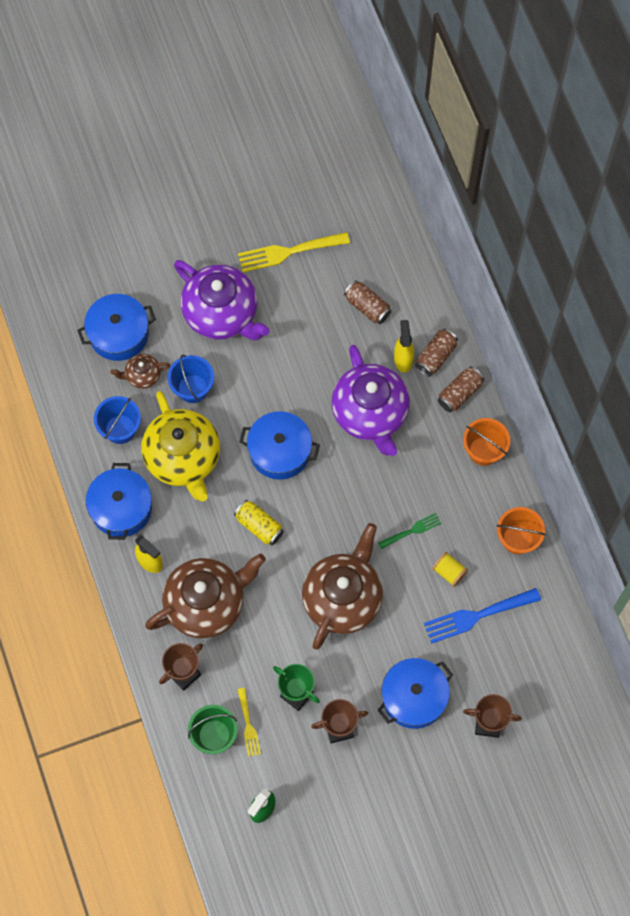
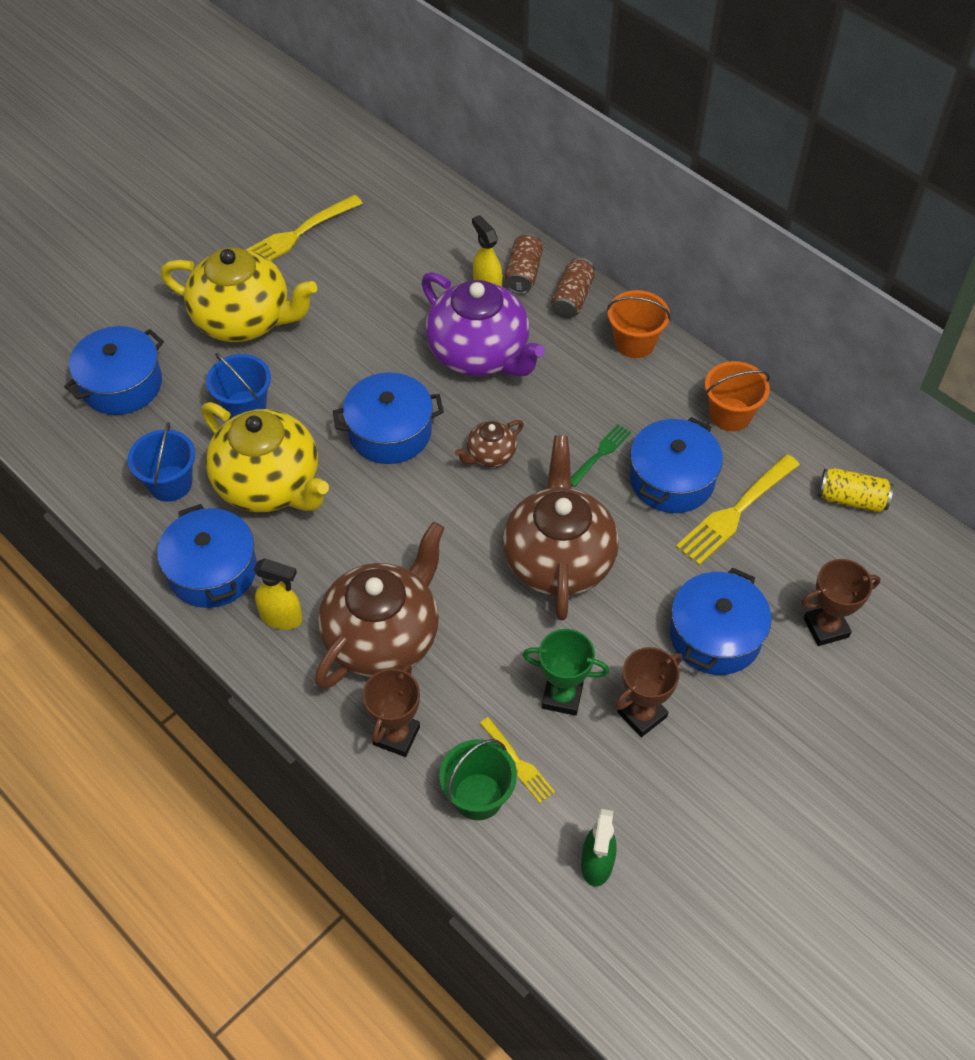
camera: 25 degrees left, 15 degrees down
(142, 375) = (173, 416): brown teapot -> brown teapot (490, 455)
(222, 314) = (244, 320): purple teapot -> yellow teapot
(259, 526) = (407, 521): yellow can -> yellow can (851, 499)
(367, 307) = (416, 255): brown can -> none
(449, 572) = (672, 479): yellow spool -> blue pot
(477, 616) = (735, 513): blue fork -> yellow fork

